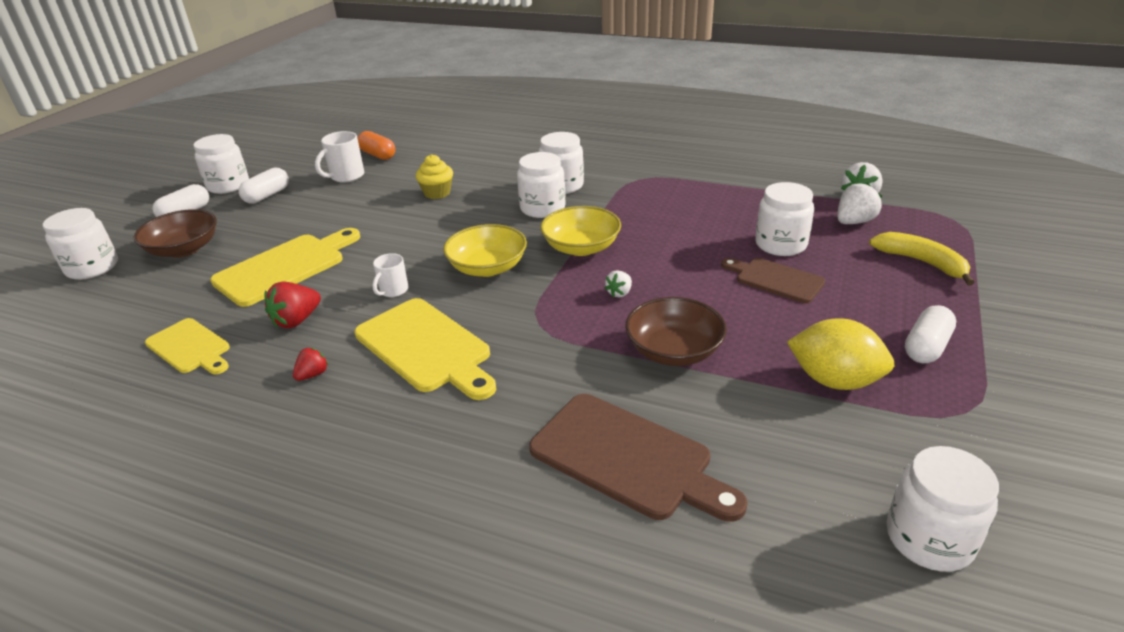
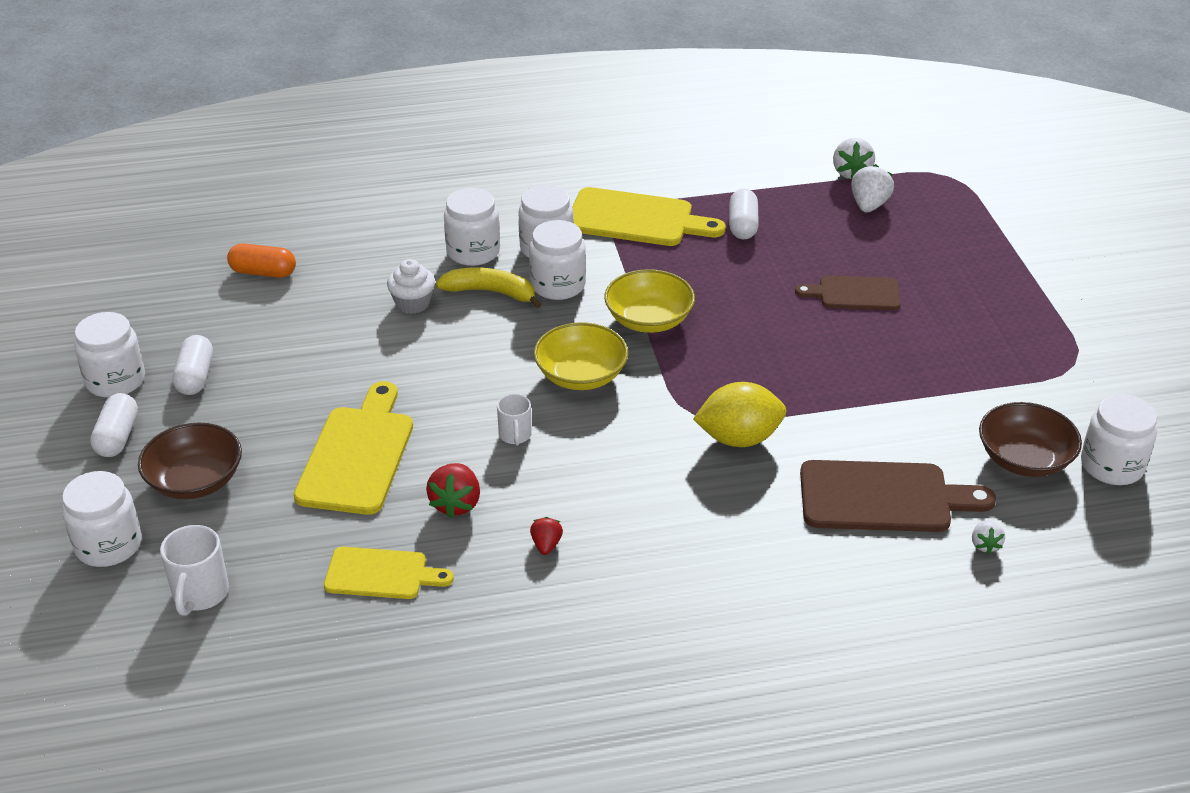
camera: 35 degrees left, 5 degrees up
(346, 176) = (264, 317): white mug -> white mug (200, 594)
(426, 347) = (620, 477): yellow cutting board -> yellow cutting board (636, 219)
(437, 193) = (413, 303): yellow cupcake -> white cupcake
(619, 293) = (735, 356): white strawberry -> white strawberry (985, 545)
(674, 351) = (834, 395): brown bowl -> brown bowl (1024, 459)
(780, 244) = (827, 253): white jar -> white jar (473, 252)
(834, 380) = (972, 373): yellow lemon -> yellow lemon (739, 438)
(921, 262) = (954, 234): yellow banana -> yellow banana (490, 292)
(926, 347) = (1013, 318): white capsule -> white capsule (742, 225)

